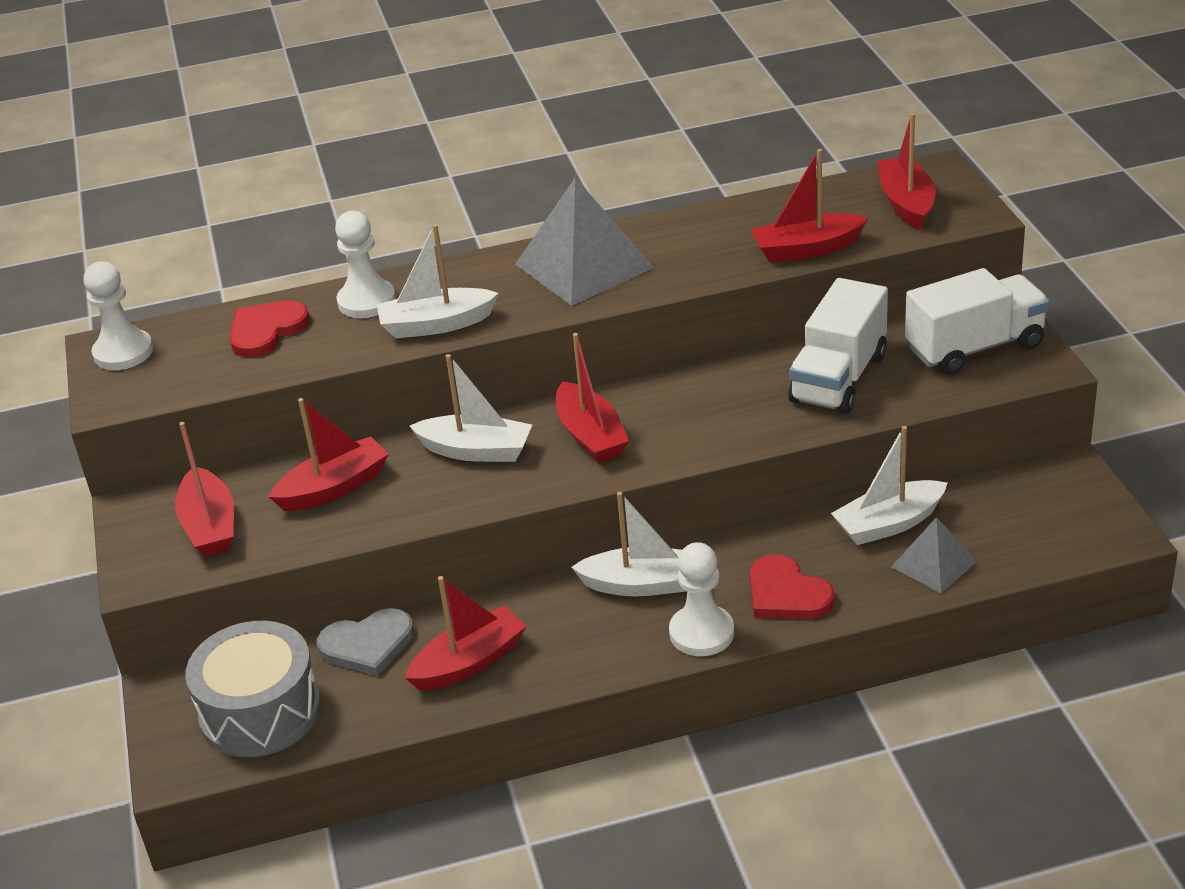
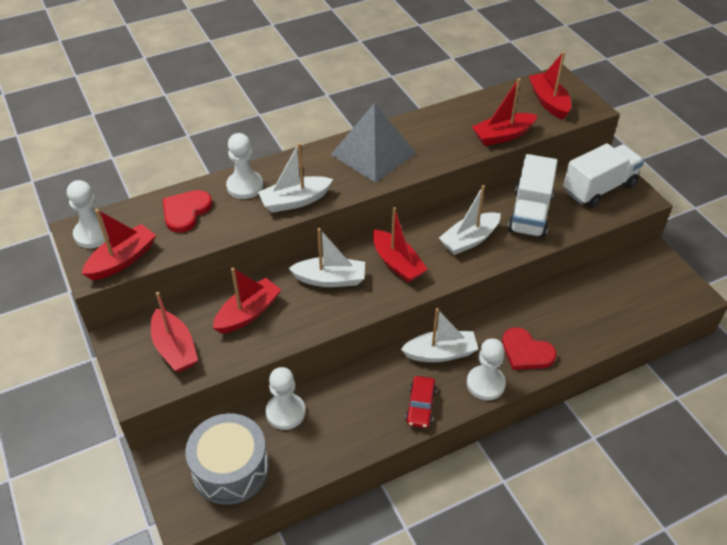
camera: 15 degrees left, 10 degrees up
(367, 644) = (285, 412): grey heart -> white pawn
(469, 662) = (352, 419): red boat -> red boat (122, 260)
(584, 655) = (420, 406): none -> red car
(889, 524) = (569, 299): white boat -> white boat (469, 240)
(934, 564) = (602, 324): grey pyramid -> none

